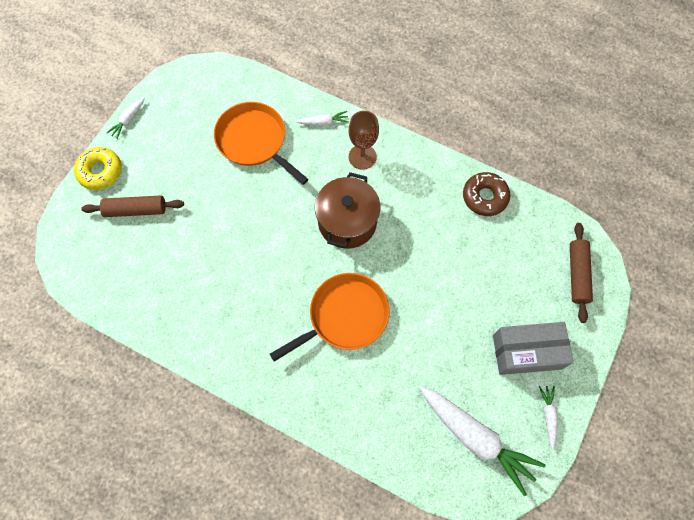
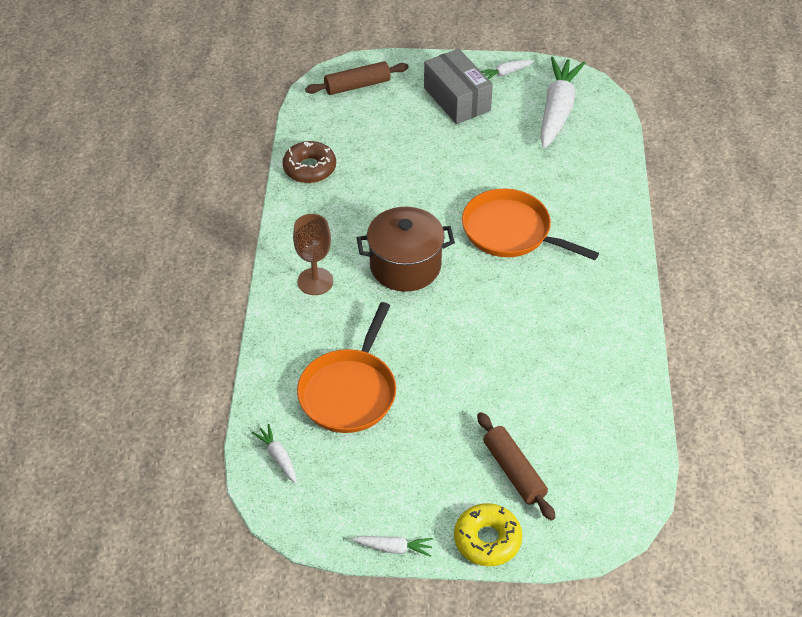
camera: 115 degrees left, 20 degrees down
(324, 122) = (286, 333): white carrot -> white carrot (278, 457)

